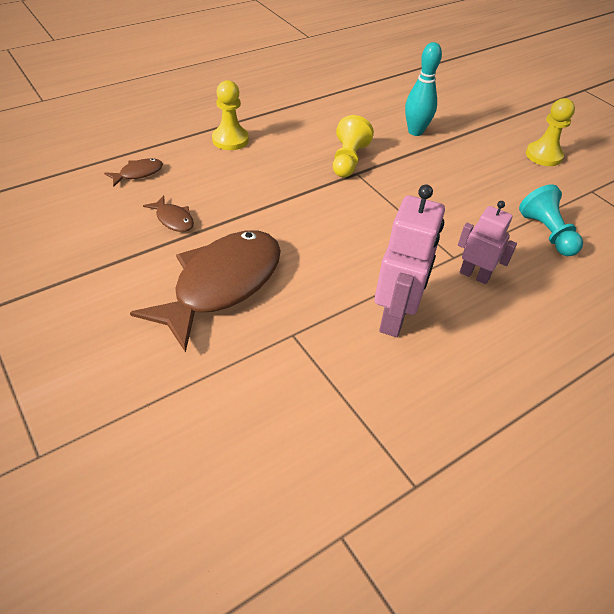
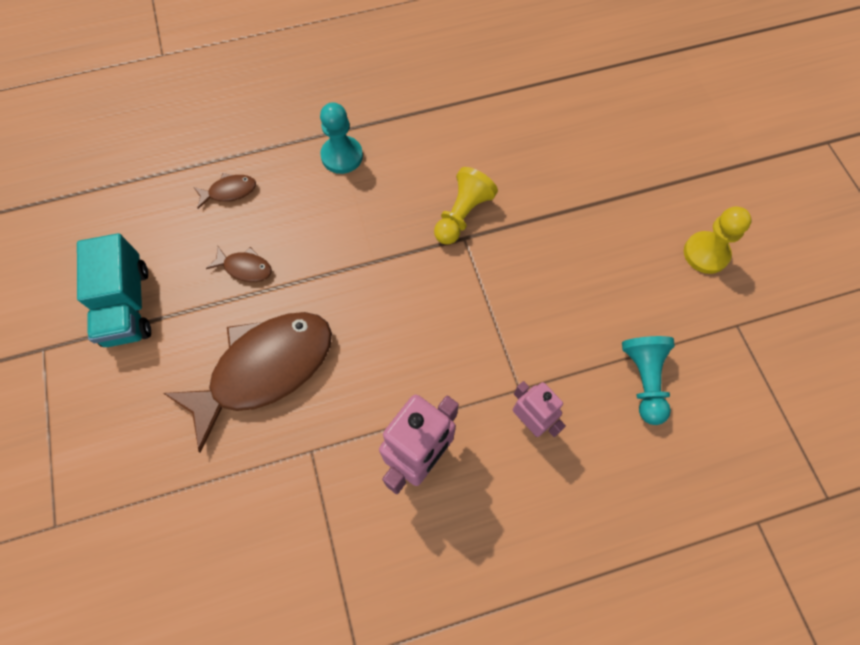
camera: 20 degrees right, 20 degrees up
(64, 263) = (127, 305): none -> turquoise truck
(173, 219) = (245, 268): brown fish -> brown fish turned 45 degrees counterclockwise
(230, 140) = (342, 156): yellow pawn -> turquoise pawn
(415, 132) = (562, 181): turquoise bowling pin -> none

